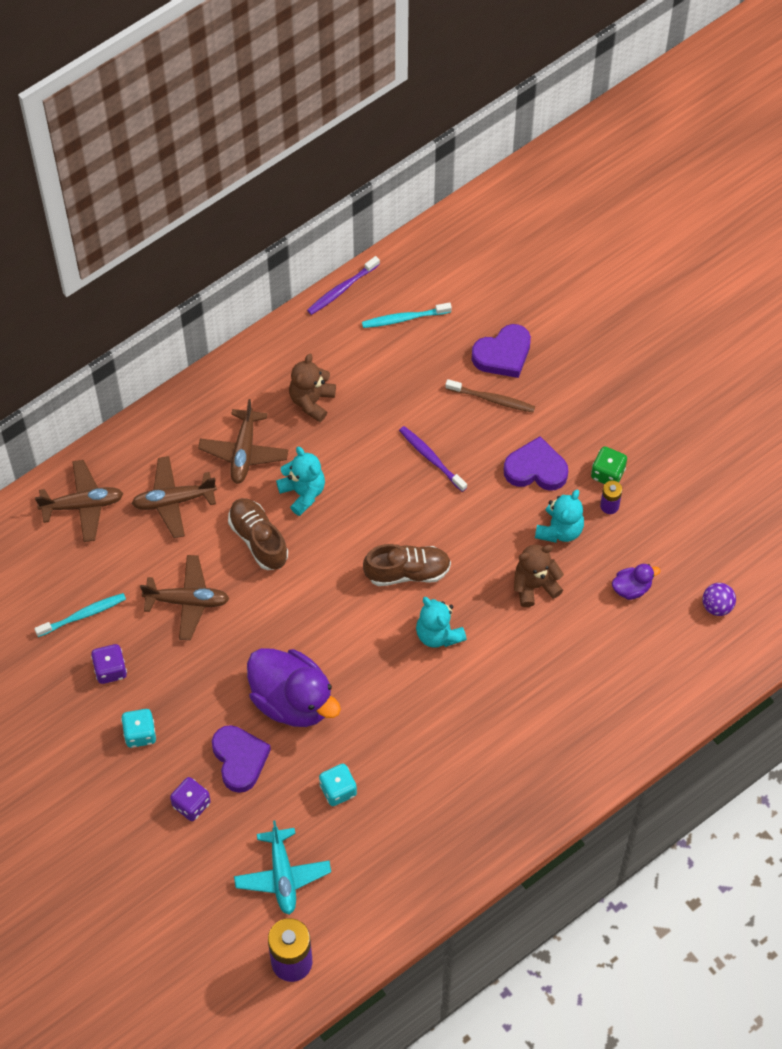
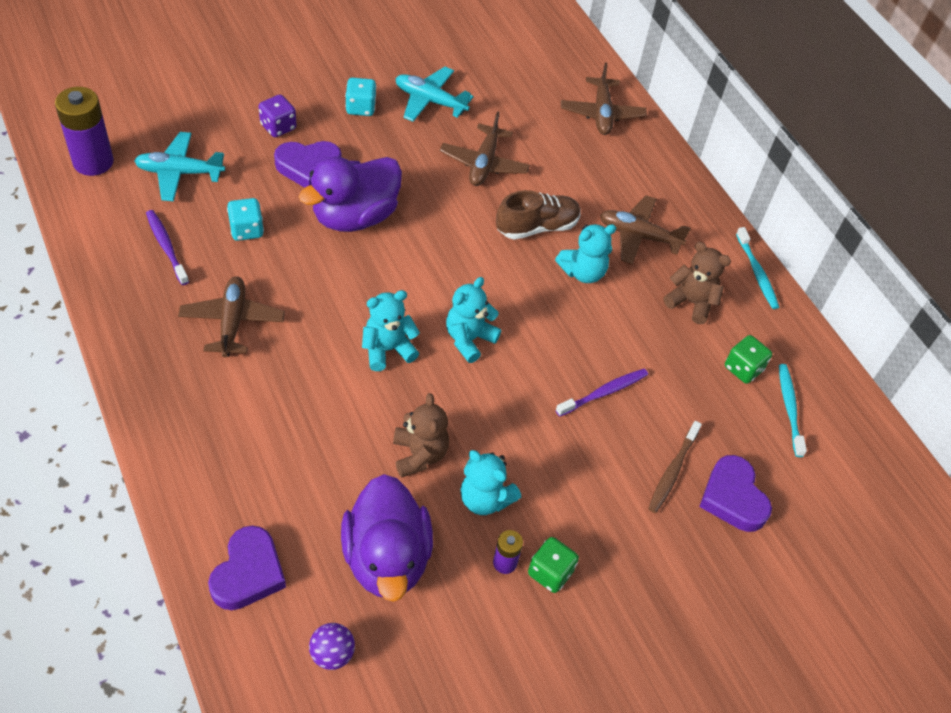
camera: 95 degrees right, 10 degrees down
(83, 615) = (489, 94): turquoise toothbrush -> turquoise toothbrush (757, 273)
(110, 669) = (430, 101): purple dice -> turquoise plane
(173, 500) = (593, 174): brown plane -> brown plane (232, 322)
(341, 289) = (830, 358): purple toothbrush -> purple toothbrush (166, 247)
(373, 355) = (743, 369): none -> green dice
(407, 571) = (469, 339): brown shoe -> turquoise teddy bear
(536, 469) = (571, 494): purple heart -> purple heart (248, 573)
(632, 588) = (387, 558): purple duck -> purple duck, size x2.18

